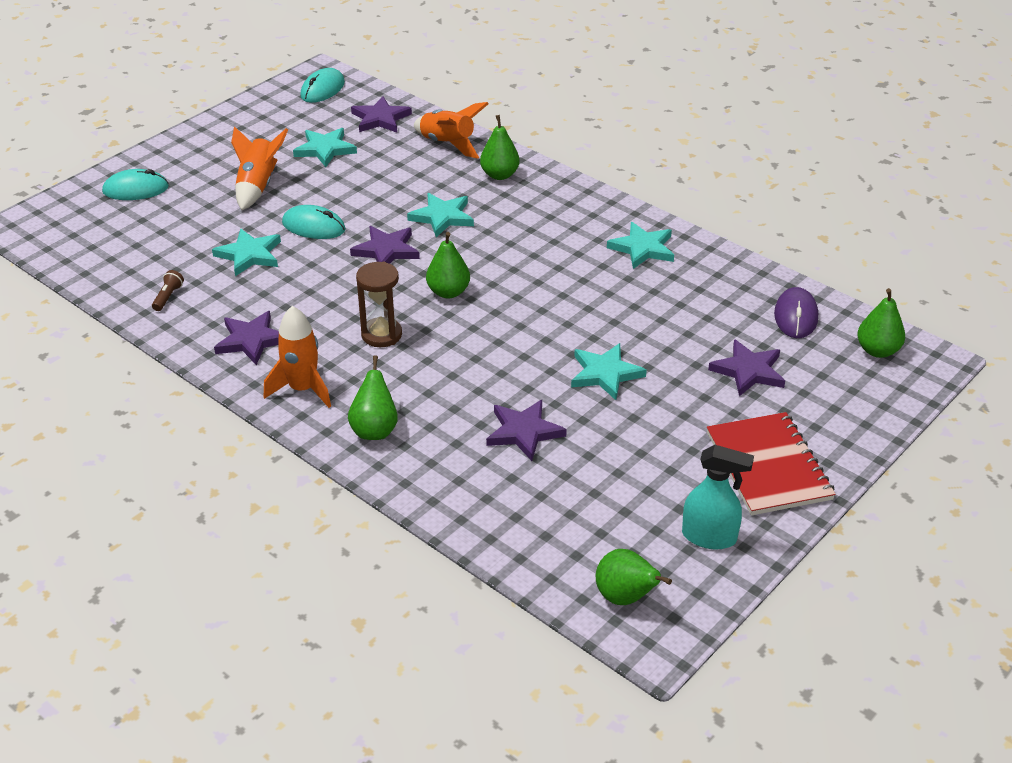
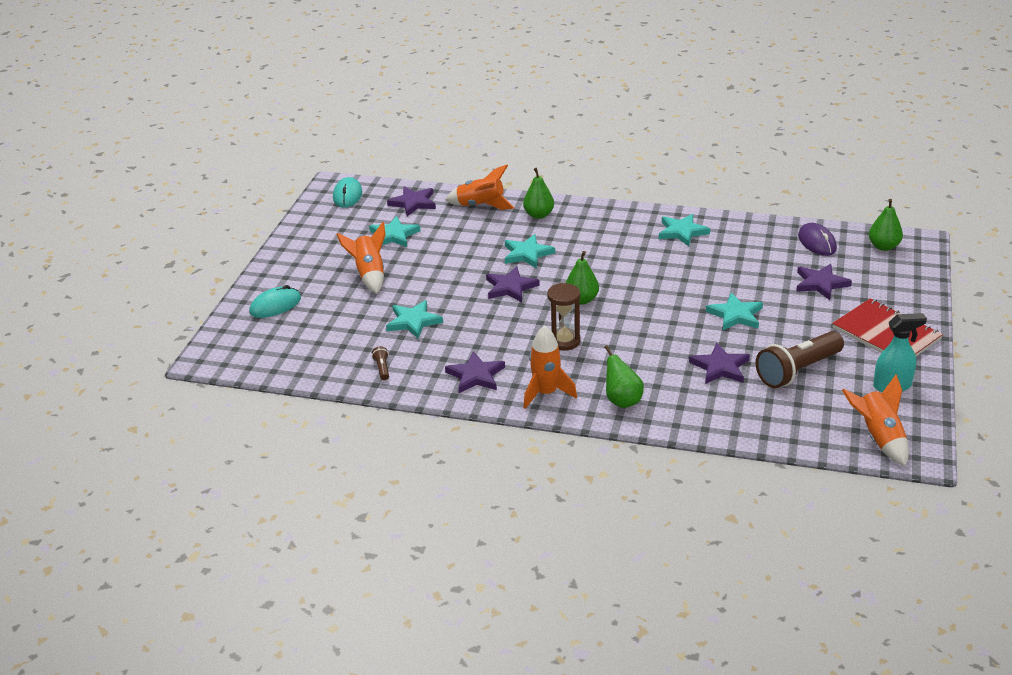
camera: 25 degrees left, 5 degrees down
(313, 226) = (441, 288): turquoise mouse -> none
(610, 472) = (797, 371): none -> brown flashlight
(625, 597) = (878, 438): green pear -> orange rocket

